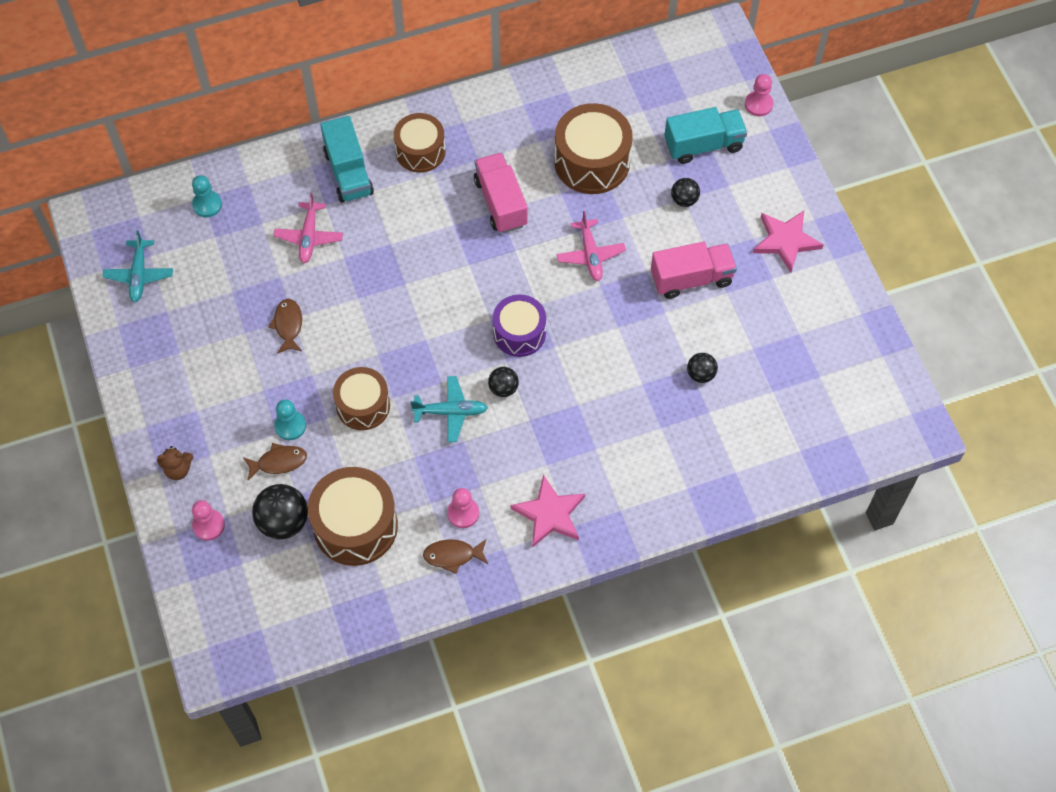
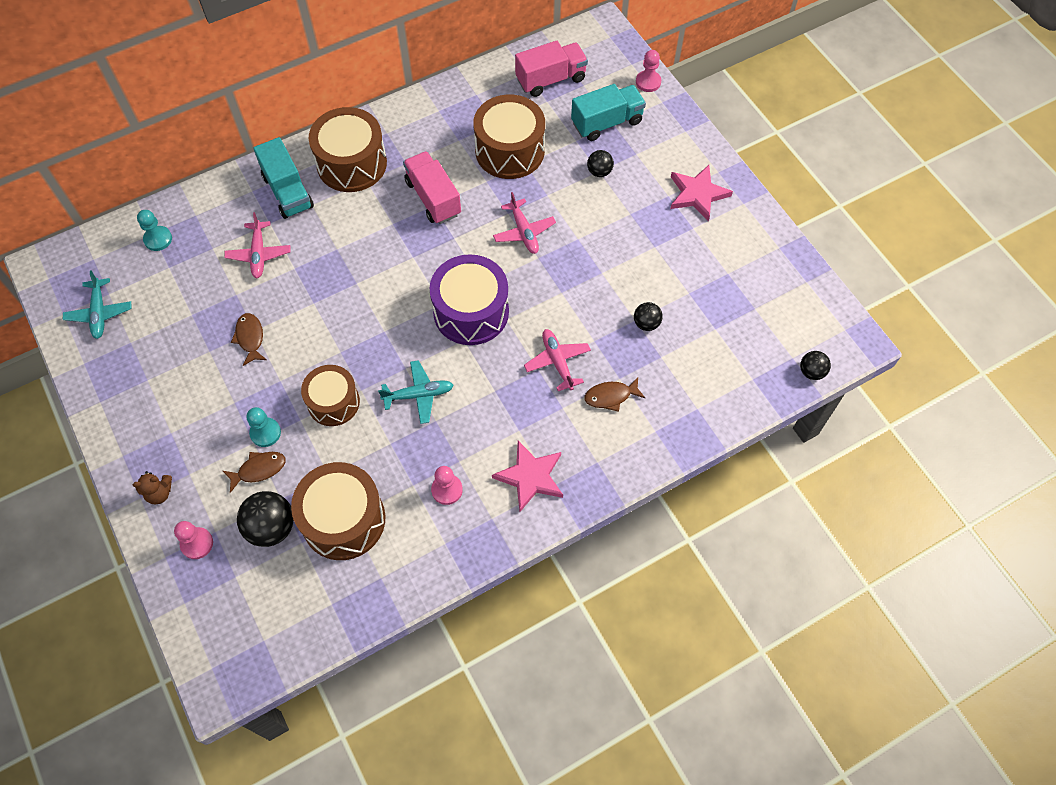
camera: 10 degrees left, 0 degrees up
(420, 151) = (352, 163): brown drum -> brown drum, size x1.51
(452, 555) = (443, 533): brown fish -> brown fish (611, 396)
(503, 388) = (465, 365): black ball -> black ball (811, 372)
(519, 333) = (471, 312): purple drum -> purple drum, size x1.51
(599, 400) = (557, 362): none -> pink plane
(691, 279) = (620, 239): pink truck -> pink truck (551, 79)

